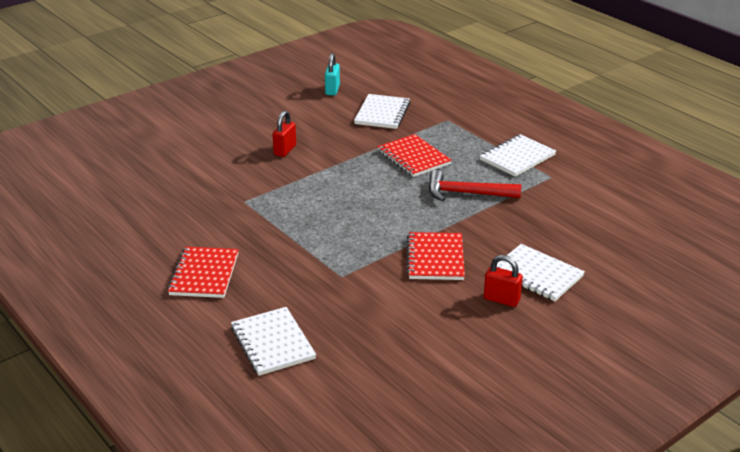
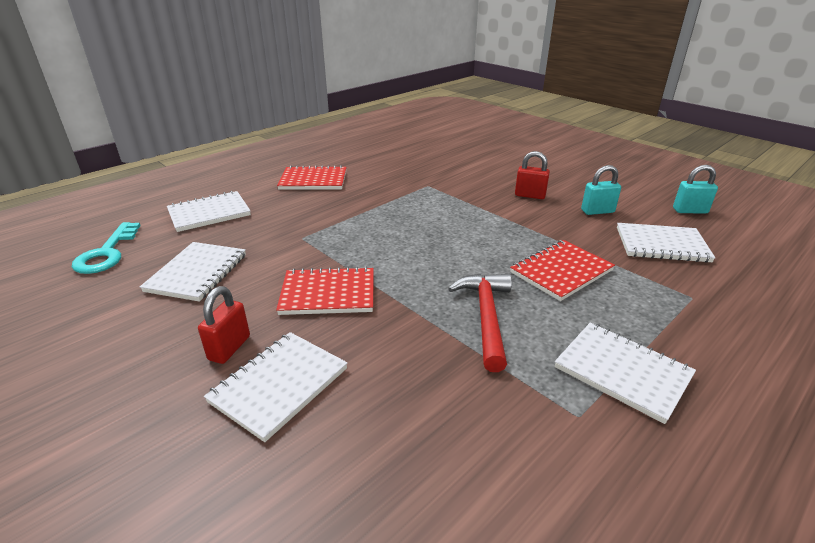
camera: 85 degrees right, 0 degrees up
(324, 126) = (597, 211): none -> turquoise padlock
(352, 401) = (107, 253): none -> turquoise key
(398, 332) = (197, 273): none -> white notebook

